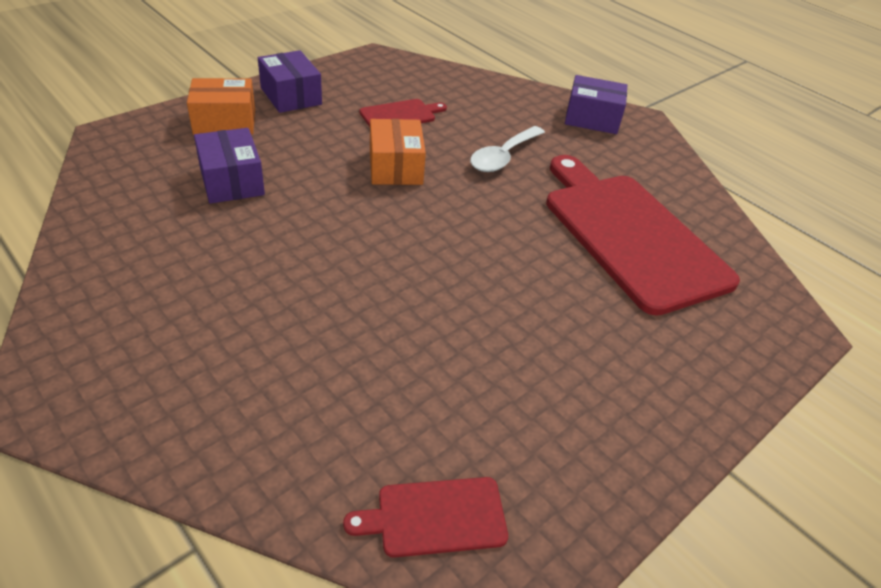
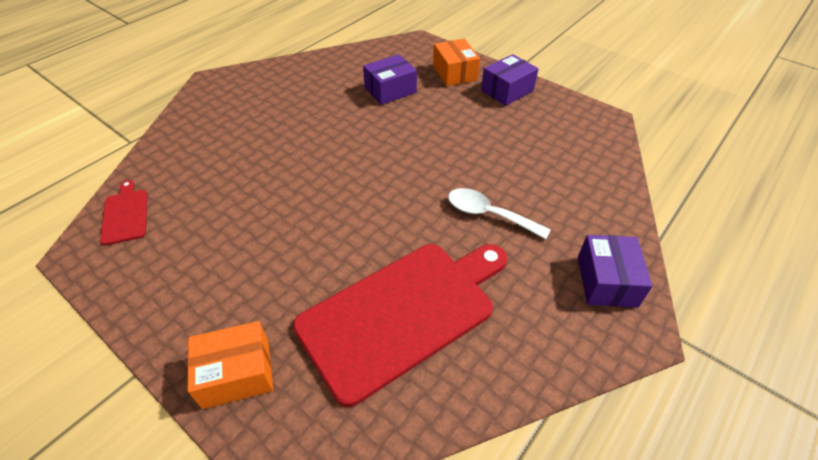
camera: 85 degrees right, 5 degrees up
(395, 167) = (440, 154): orange box -> orange box (236, 373)
(400, 115) = (517, 146): red cutting board -> none

